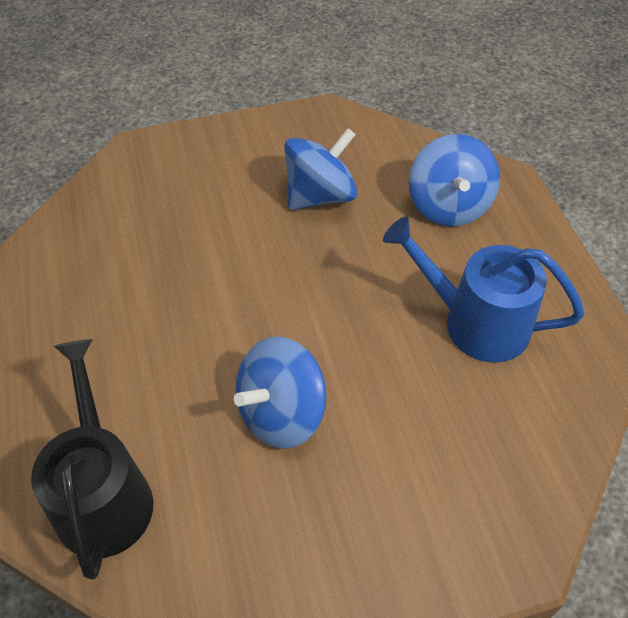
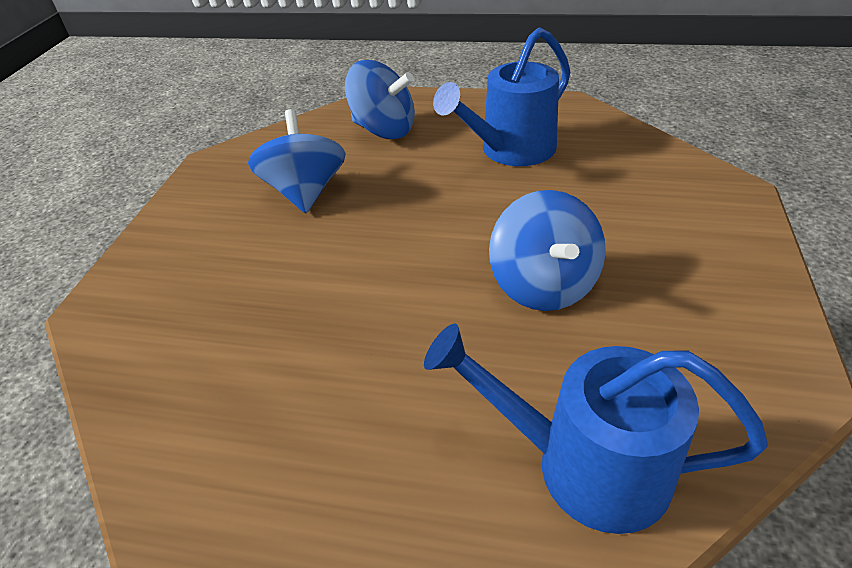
camera: 60 degrees left, 10 degrees down
(103, 495) = (585, 465): black watering can -> blue watering can

